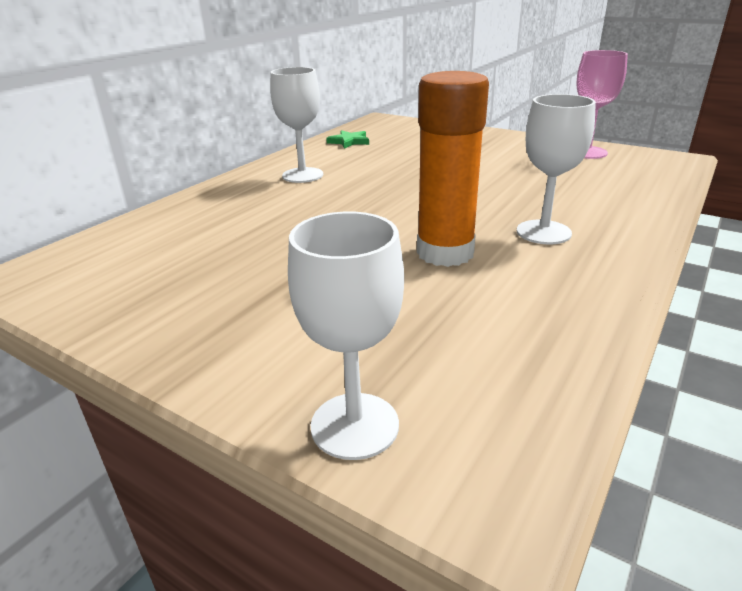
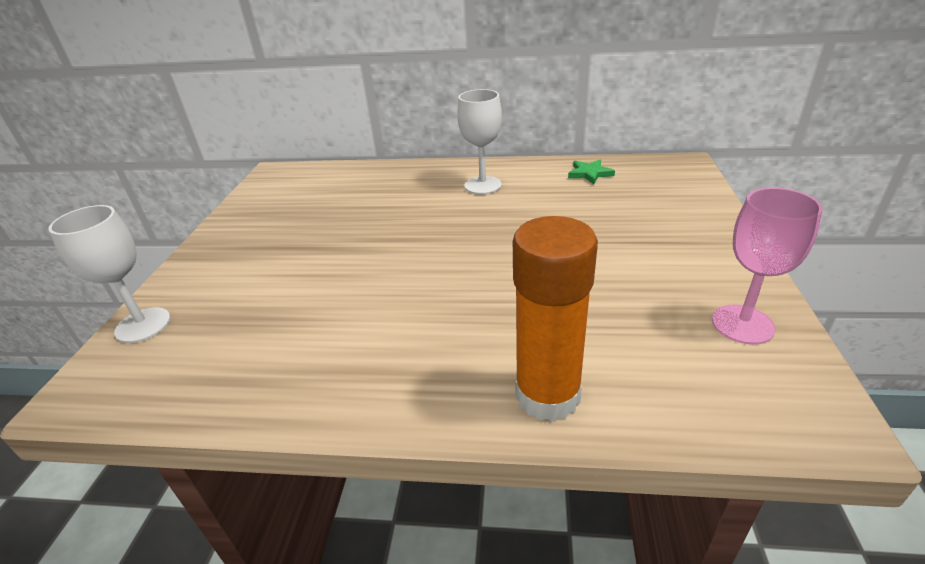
camera: 65 degrees right, 5 degrees up
(445, 253) = (369, 296): orange glue stick -> orange glue stick (547, 395)
(543, 232) = (442, 340): white goblet -> none

